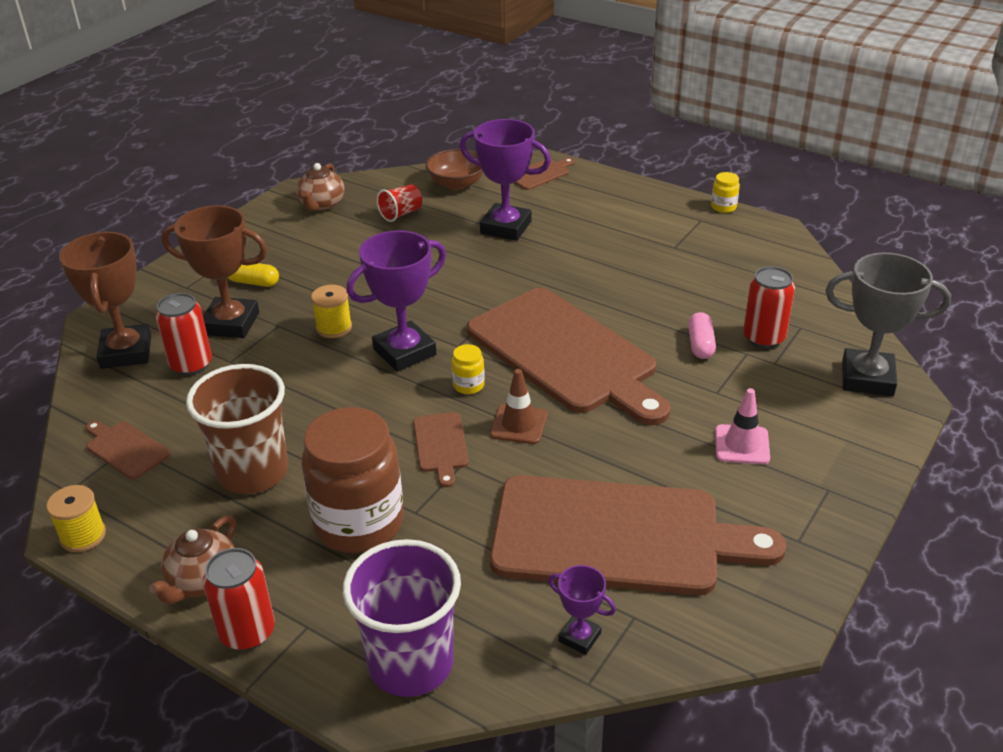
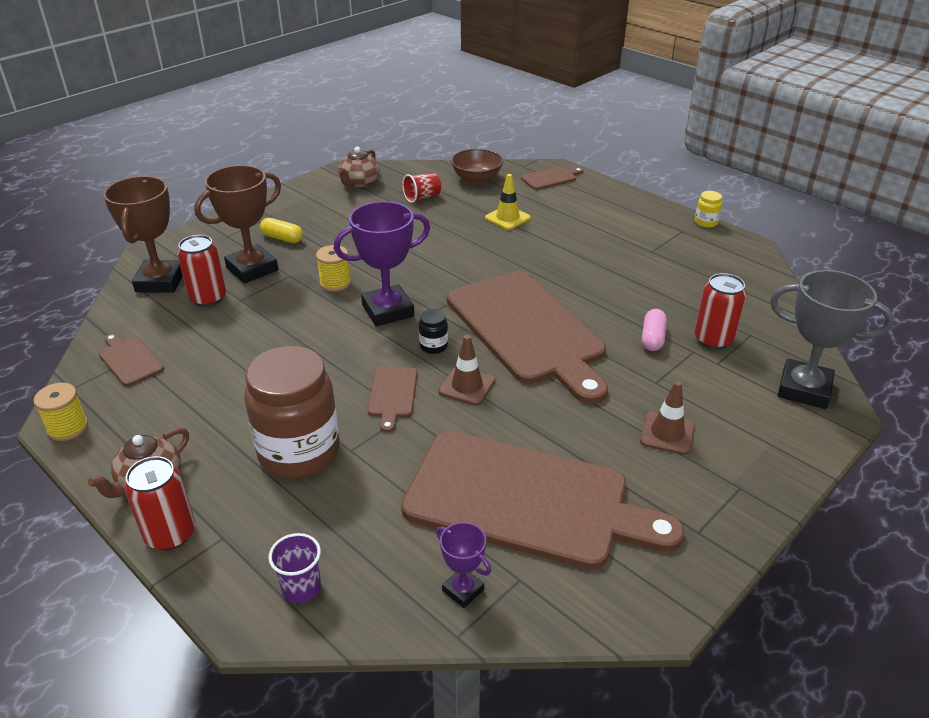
camera: 10 degrees right, 0 degrees up
(231, 323) = (252, 269): brown trophy -> brown trophy turned 60 degrees counterclockwise
(252, 472) = (225, 394): brown cup -> none
(411, 663) = (301, 588): purple cup -> purple cup, size x0.48
(468, 385) = (433, 346): yellow jar -> black jar
(506, 227) = (507, 218): purple trophy -> yellow traffic cone
(742, 445) = (667, 433): pink traffic cone -> brown traffic cone

